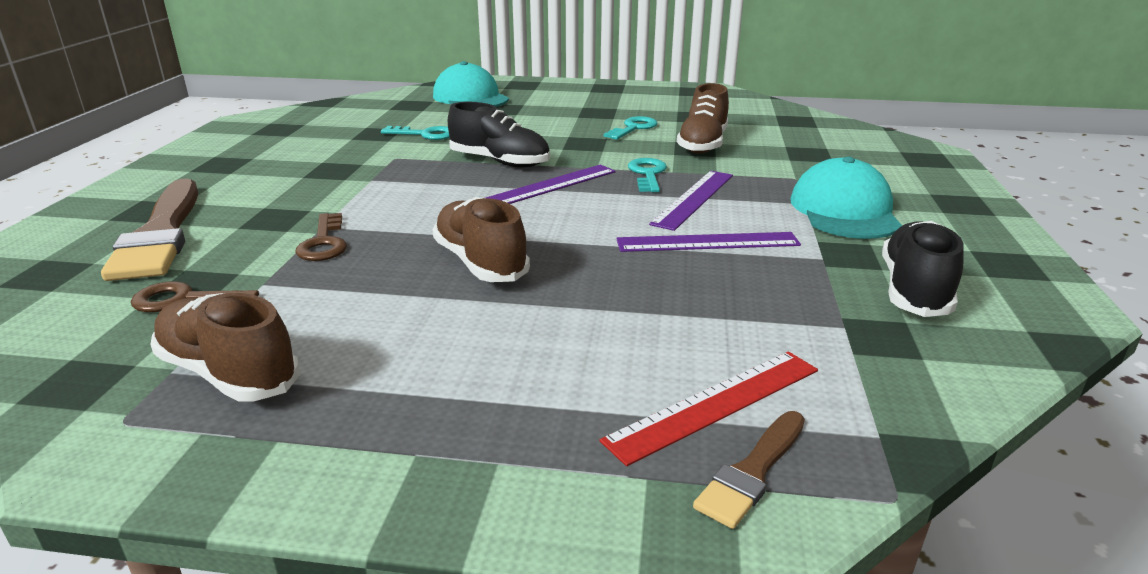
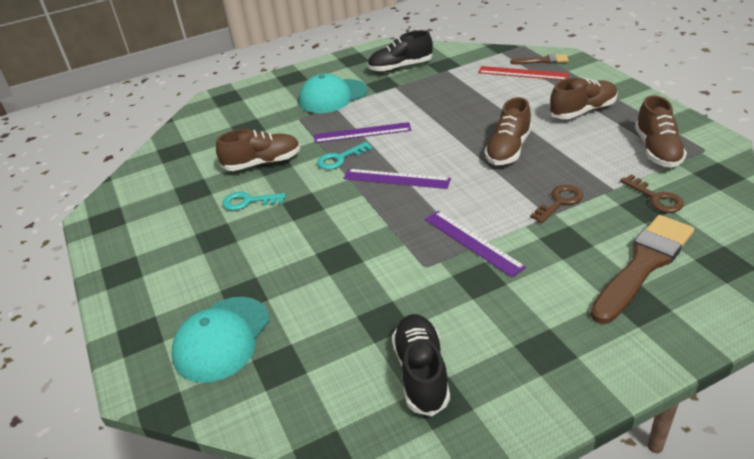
camera: 120 degrees left, 10 degrees up
(425, 134) = (359, 289): turquoise key -> none
(456, 380) = (583, 111): none -> brown shoe
(500, 162) = (379, 217): black shoe -> black shoe (421, 373)
(707, 242) = (411, 112): purple ruler -> purple ruler (472, 242)

